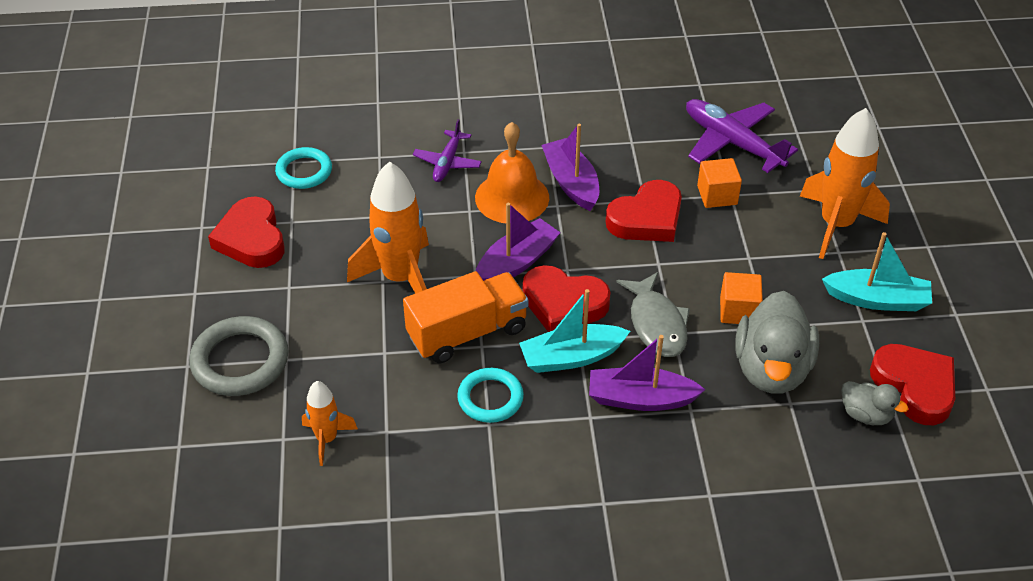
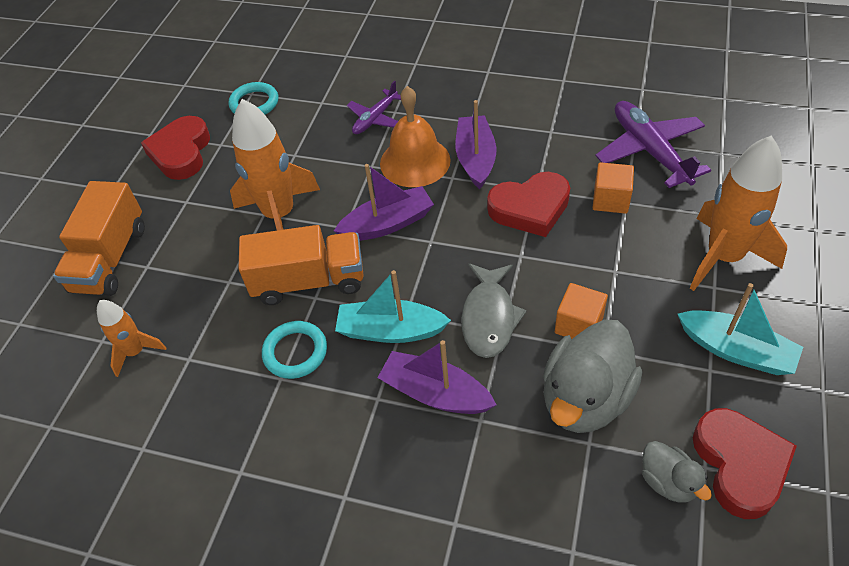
camera: 25 degrees right, 5 degrees up
(240, 361) = (110, 258): grey ring -> orange truck
(563, 304) = (410, 275): red heart -> none

